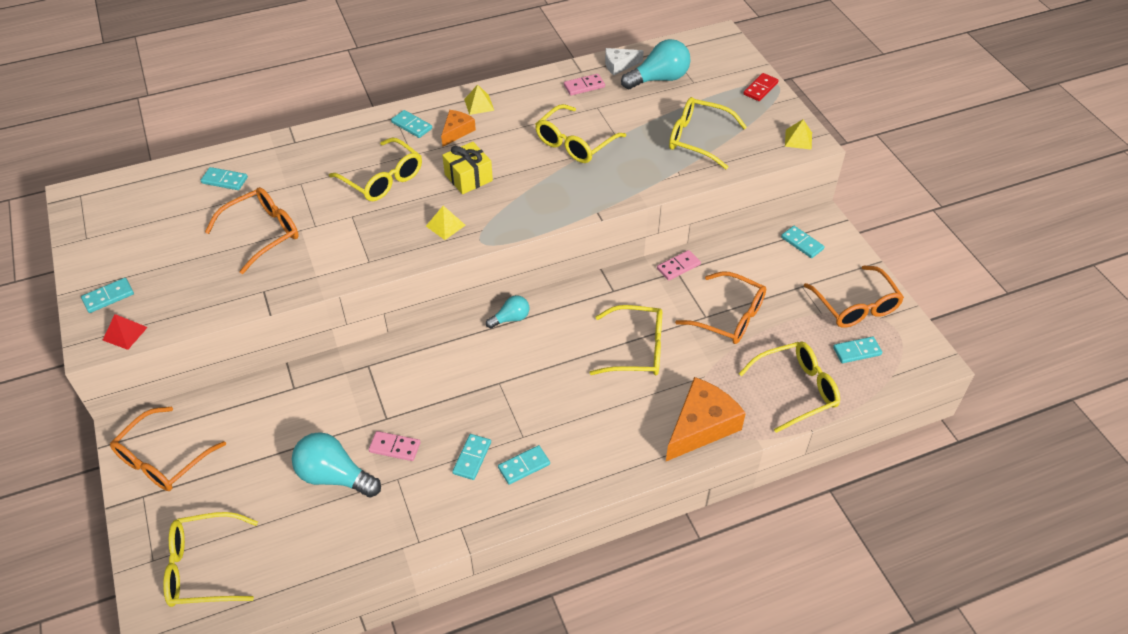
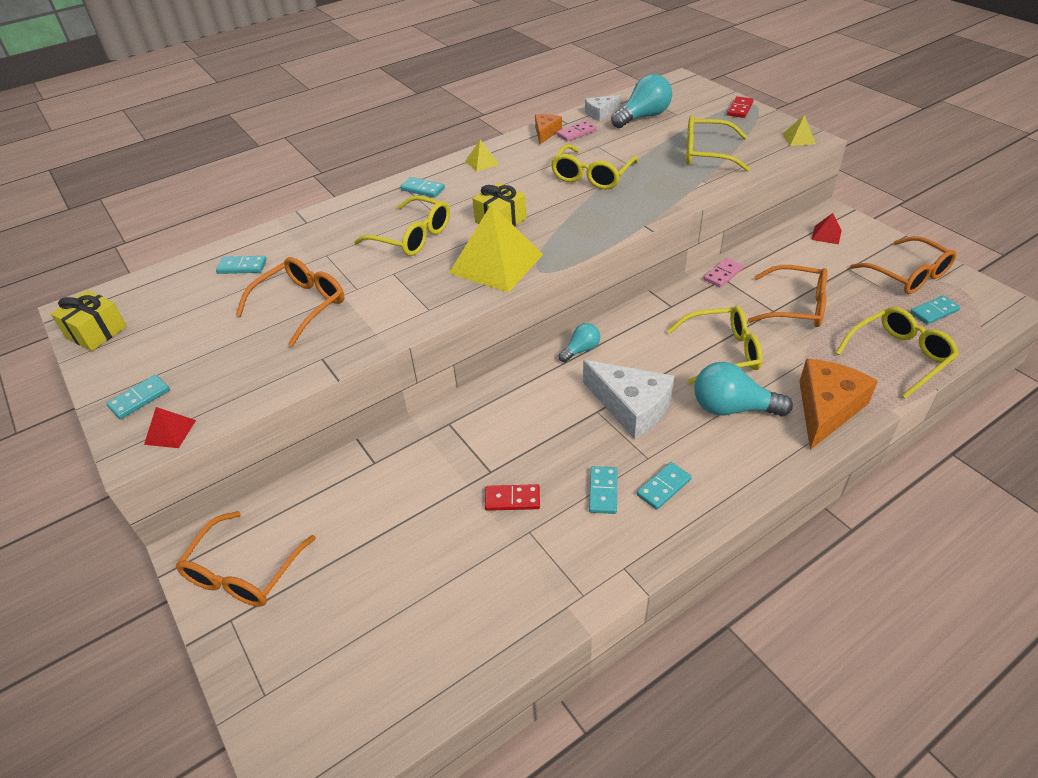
camera: 10 degrees left, 5 degrees down
(88, 223) = (96, 332): none -> yellow gift
(203, 567) = (332, 688): yellow glasses -> none
(334, 476) = (456, 545): turquoise light bulb -> turquoise light bulb (732, 408)
(395, 447) = (512, 499): pink domino -> red domino
(445, 225) = (496, 263): yellow pyramid -> yellow pyramid, size x2.26
(457, 131) = (470, 186): orange cheese -> orange cheese (546, 133)
(530, 385) = (631, 407): none -> white cheese
(802, 243) = (826, 235): turquoise domino -> red pyramid

